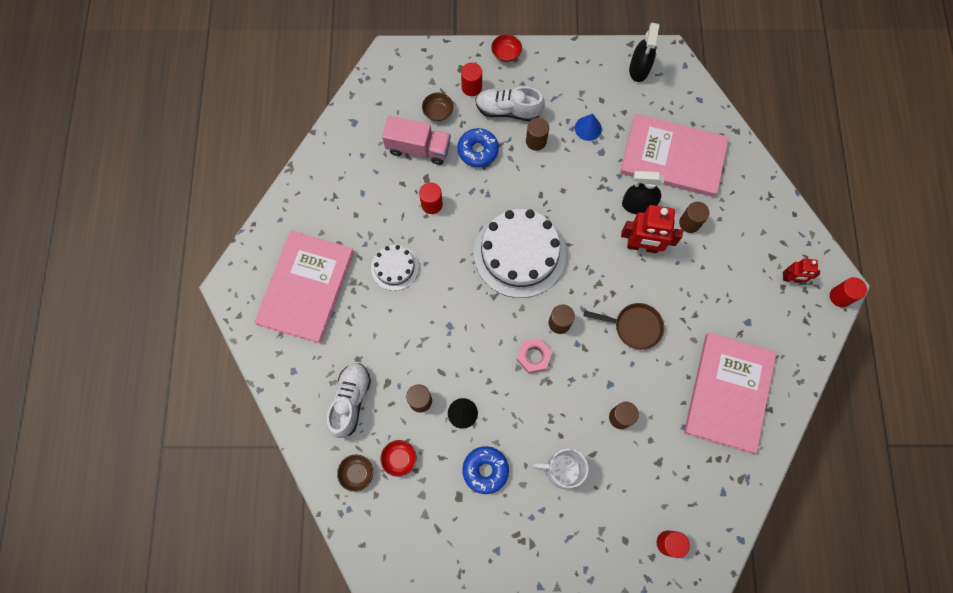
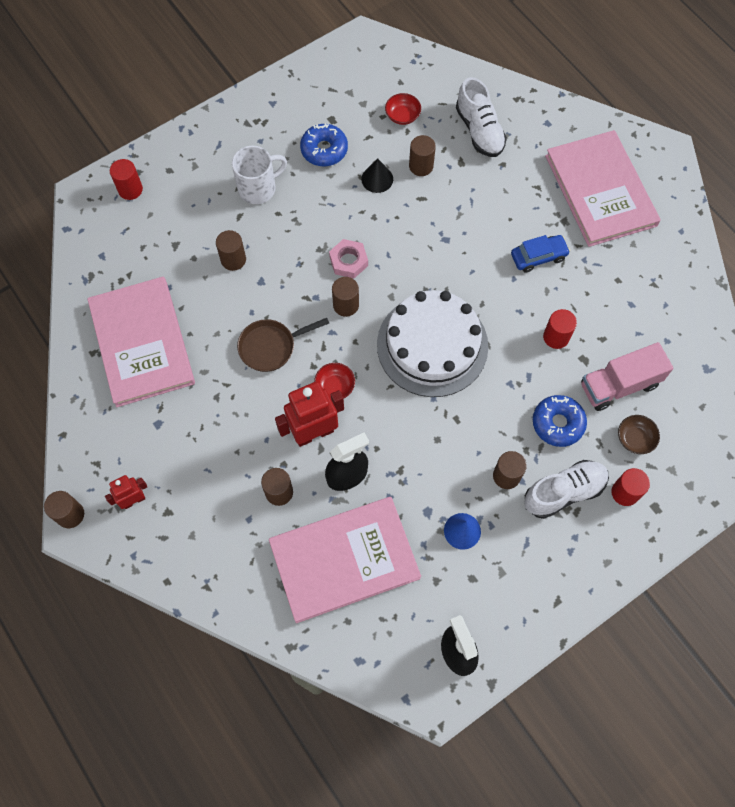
camera: 145 degrees right, 5 degrees down
(357, 473) = (428, 86): brown bowl -> none
(395, 267) = (538, 257): white cake -> blue car
(506, 53) = (623, 563): red bowl -> red bowl (335, 386)
(840, 297) = (70, 514): red cylinder -> brown cylinder

